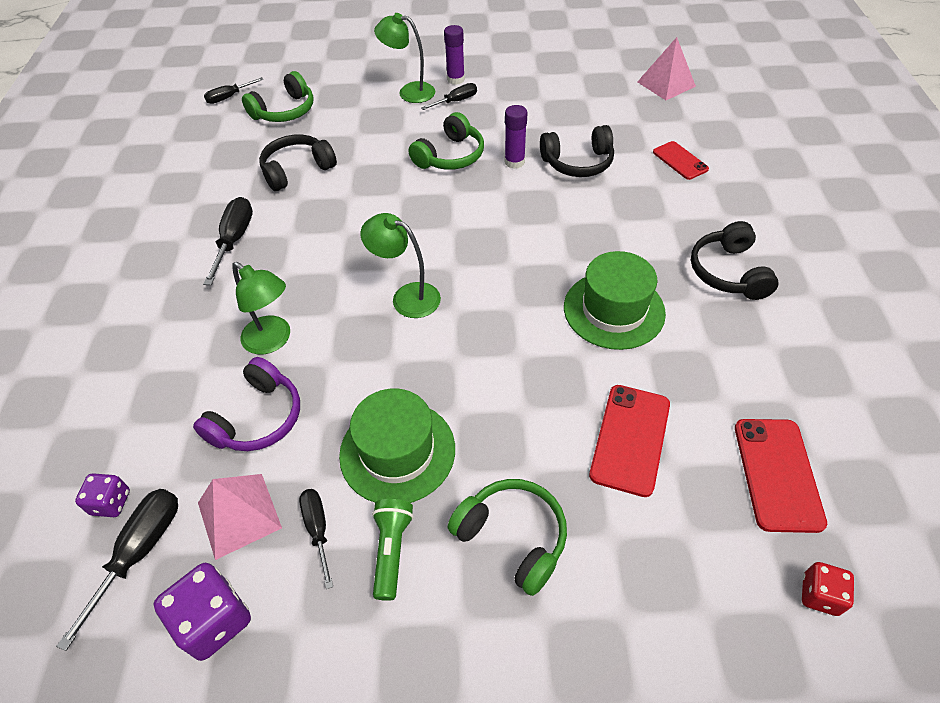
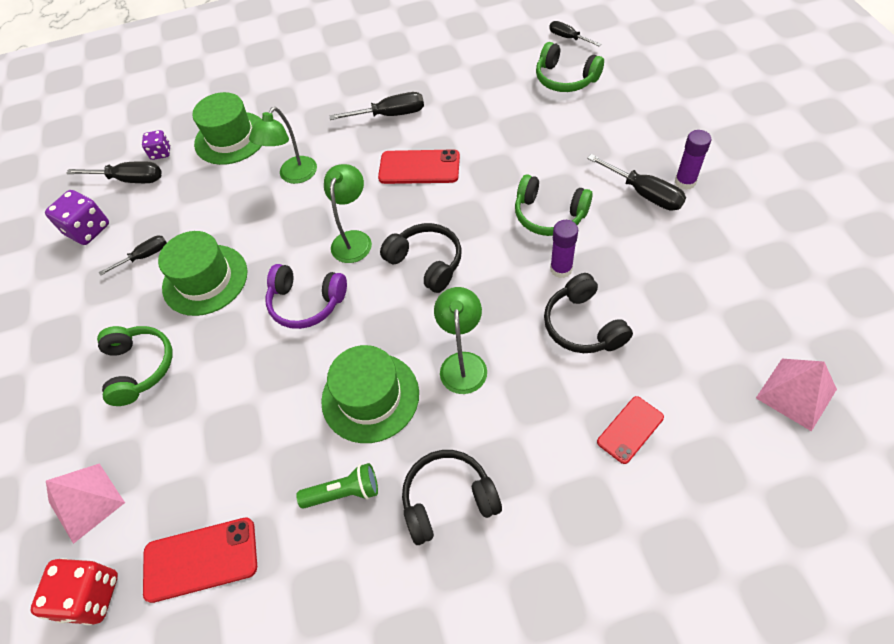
camera: 80 degrees right, 5 degrees up
(150, 405) = (231, 138): none -> green hat
(239, 515) = (154, 214): pink pyramid -> pink pyramid (86, 502)
(257, 418) = (226, 194): purple headphones -> purple headphones (306, 303)
(297, 170) = (486, 118): black headphones -> black headphones (426, 263)
(391, 550) = (130, 300): green flashlight -> green flashlight (344, 492)
(409, 92) = (641, 152): green lamp -> green lamp (463, 363)
(456, 101) = (644, 193): black screwdriver -> black screwdriver, size x1.53
(512, 537) = (139, 368): green headphones -> green headphones turned 45 degrees counterclockwise
(630, 439) = (227, 433): red phone -> red phone (419, 167)
(819, 595) = (91, 596): red dice -> red dice, size x1.66

